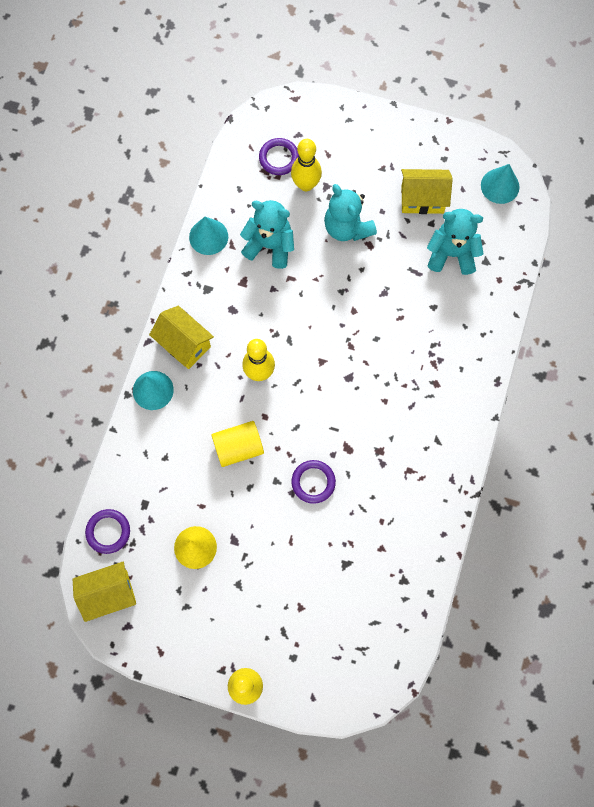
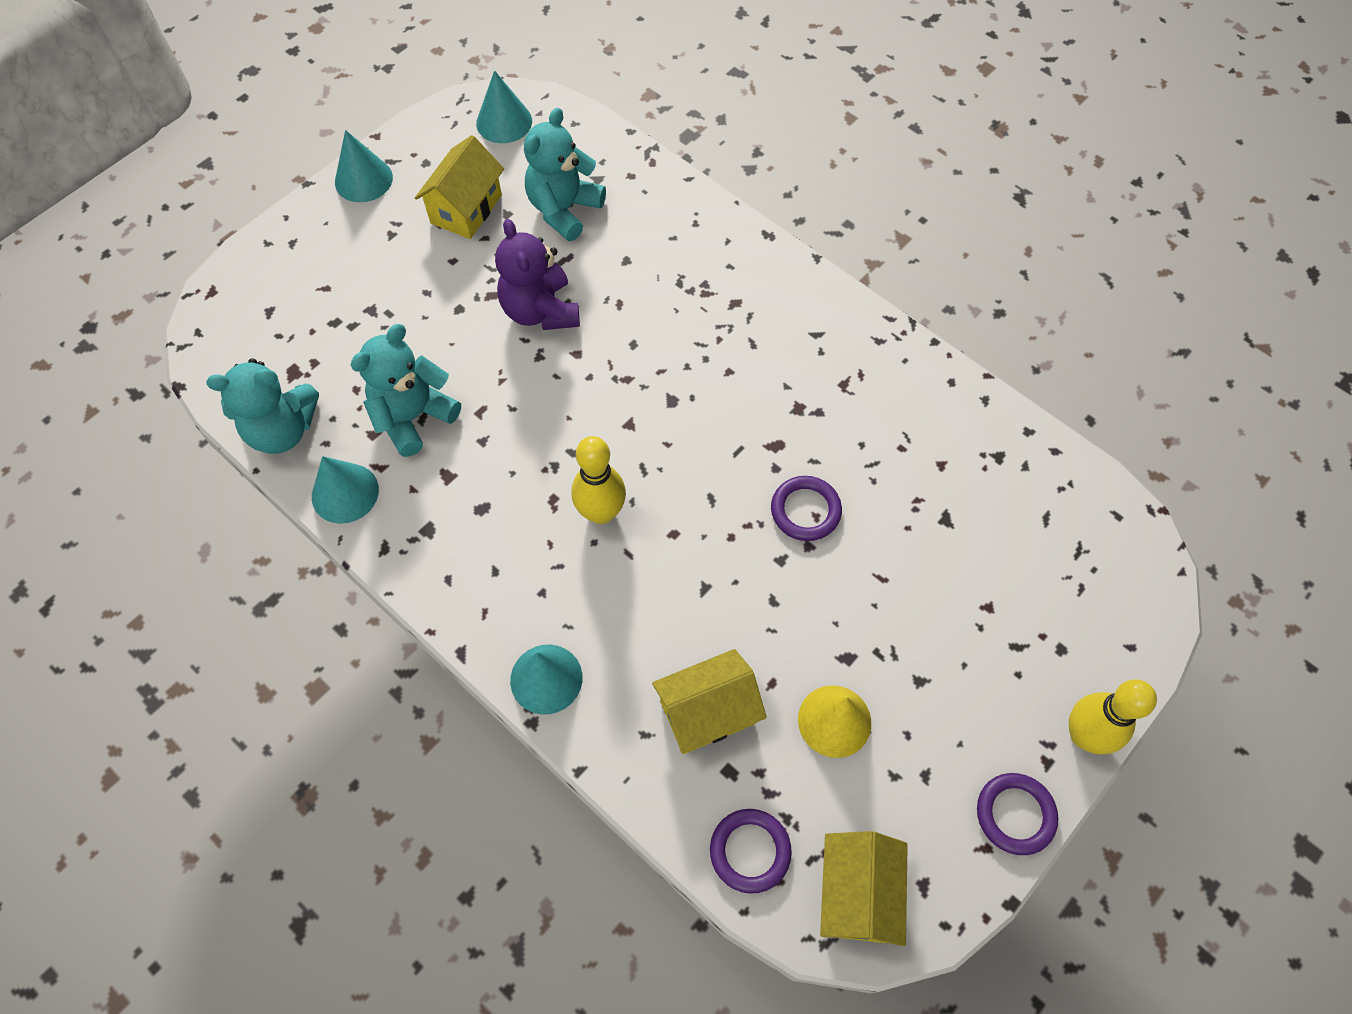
camera: 65 degrees left, 10 degrees down
(184, 344) = (496, 600): yellow house -> yellow house (707, 712)
(238, 447) = (704, 590): yellow cylinder -> none
(279, 158) = (287, 349): purple ring -> purple ring (1015, 814)
(306, 184) = (351, 333): yellow bowling pin -> none
(347, 227) = (449, 310): turquoise teddy bear -> turquoise teddy bear (282, 430)
(372, 277) = (540, 311): none -> purple teddy bear
(413, 132) = (363, 179): none -> turquoise cone

